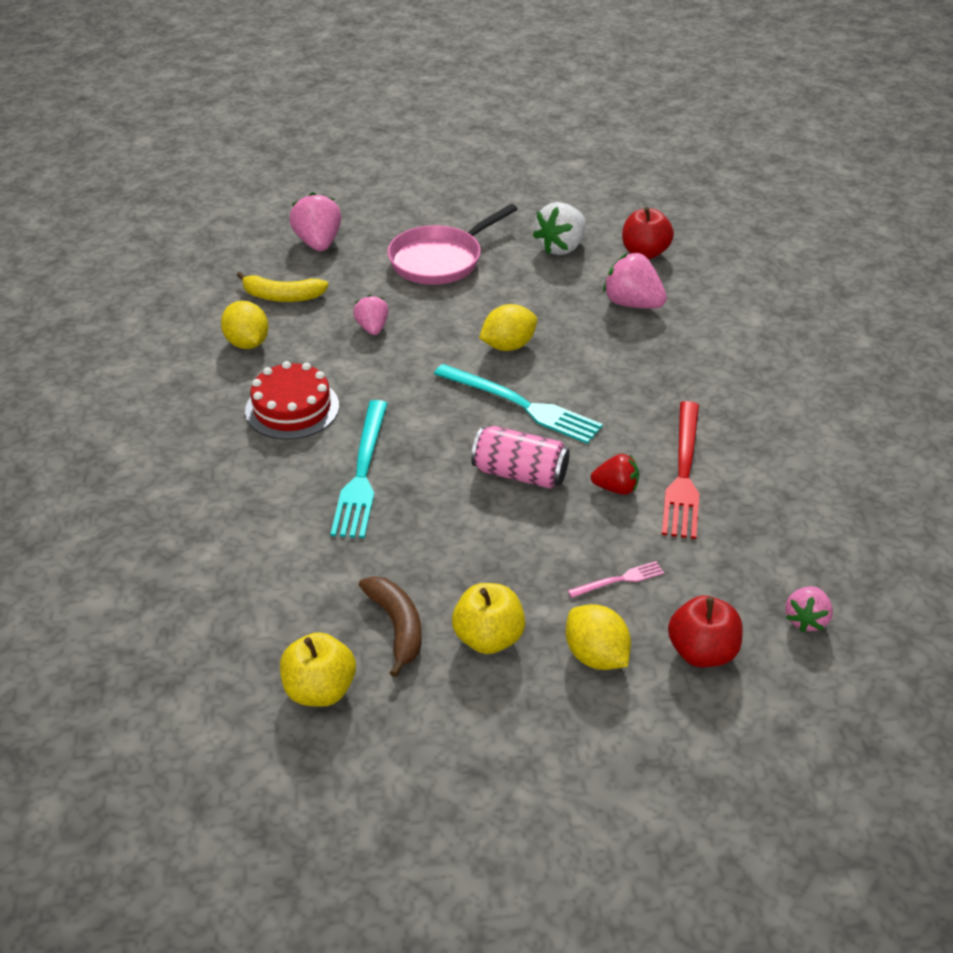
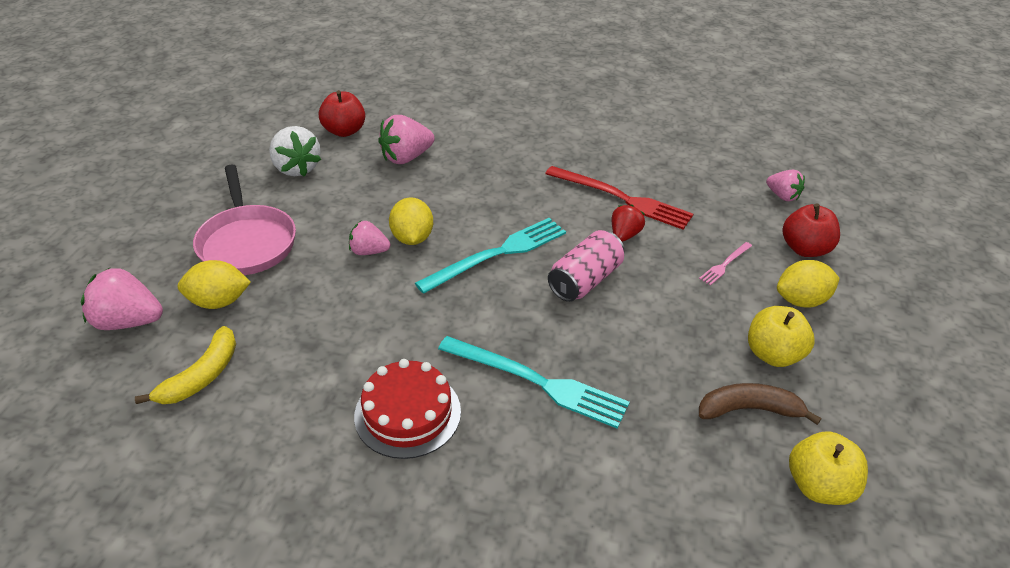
camera: 70 degrees left, 0 degrees up
(247, 343) = (265, 427): yellow lemon -> yellow lemon (219, 301)
(372, 328) = (318, 317): pink strawberry -> pink strawberry (369, 251)
(619, 580) = (725, 264): pink fork -> pink fork turned 135 degrees counterclockwise

